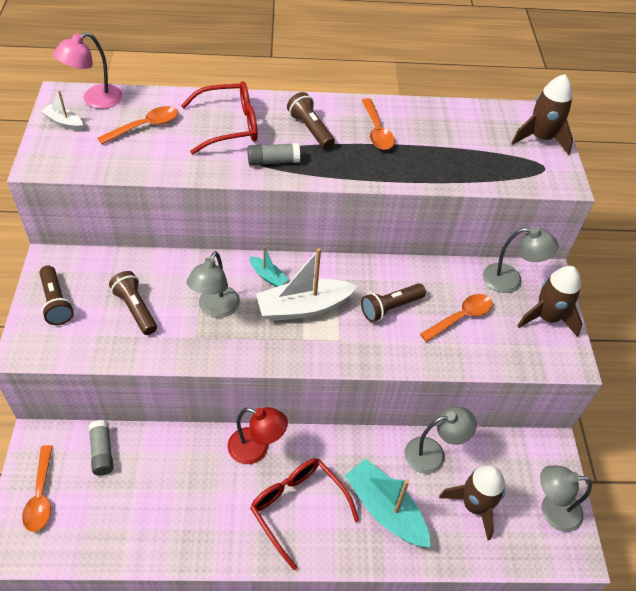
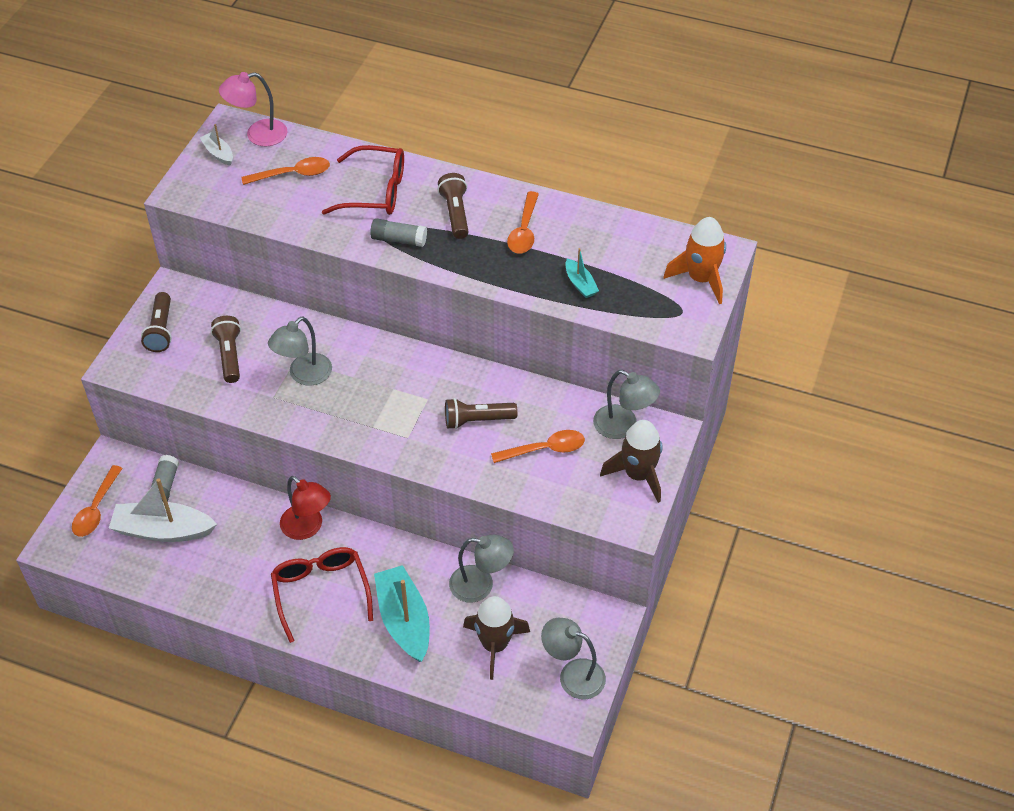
camera: 25 degrees right, 0 degrees up
(268, 276) = (370, 356): turquoise boat -> turquoise boat (580, 284)
(303, 307) = (390, 396): white boat -> white boat (163, 530)
(540, 138) = (700, 279): brown rocket -> orange rocket

